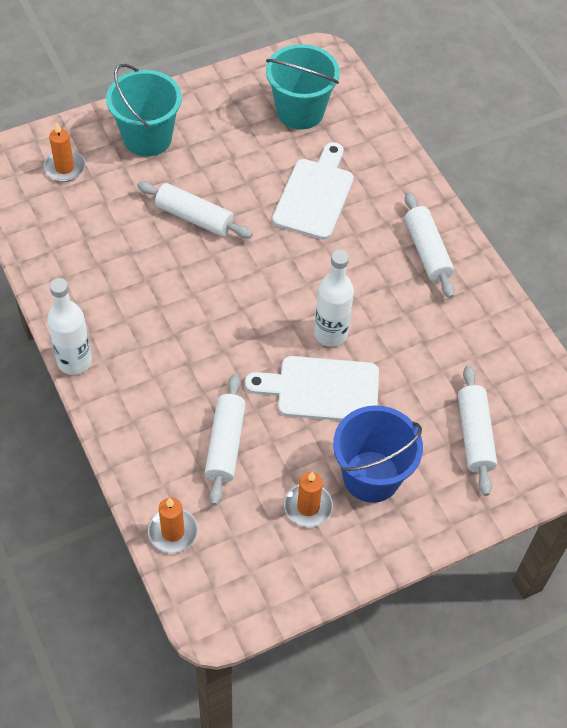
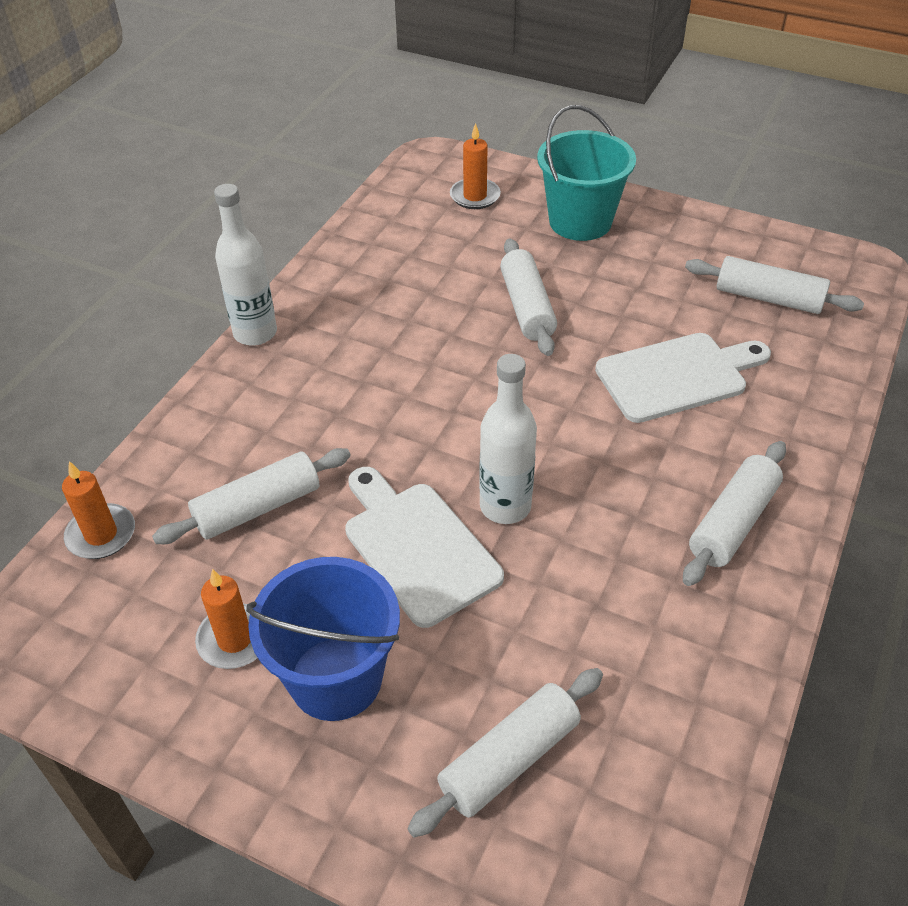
camera: 55 degrees right, 10 degrees down
(300, 111) = (768, 298): turquoise bucket -> white rolling pin

